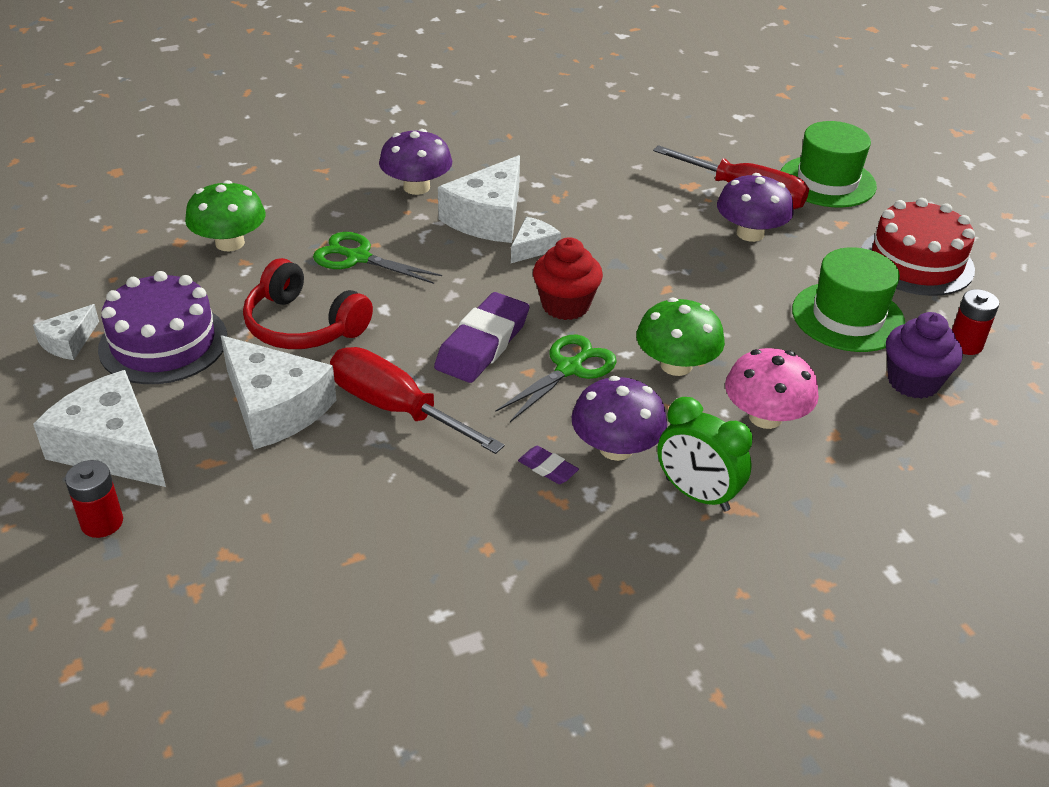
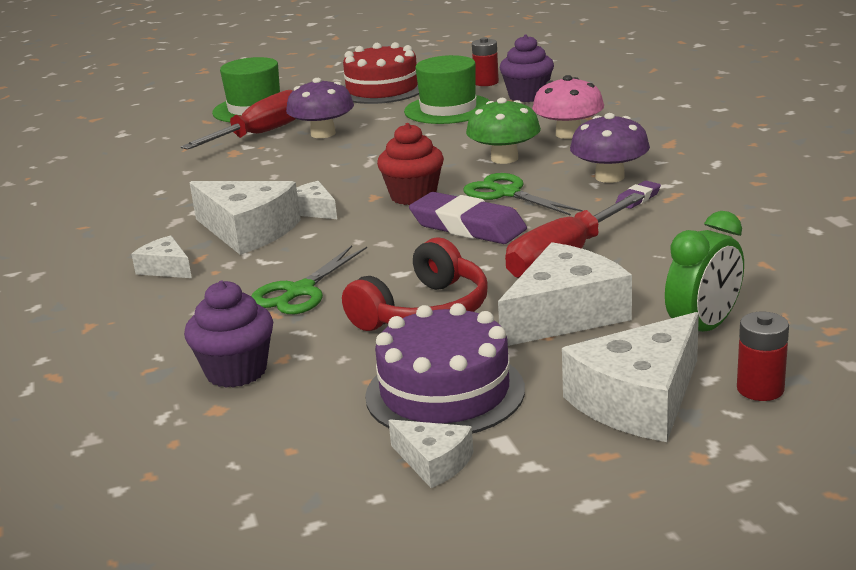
camera: 80 degrees left, 15 degrees down
(230, 243) = (236, 372): green mushroom -> purple cupcake
(416, 187) = (166, 268): purple mushroom -> white cheese
(697, 495) = (658, 154): green clock -> green clock (703, 329)

